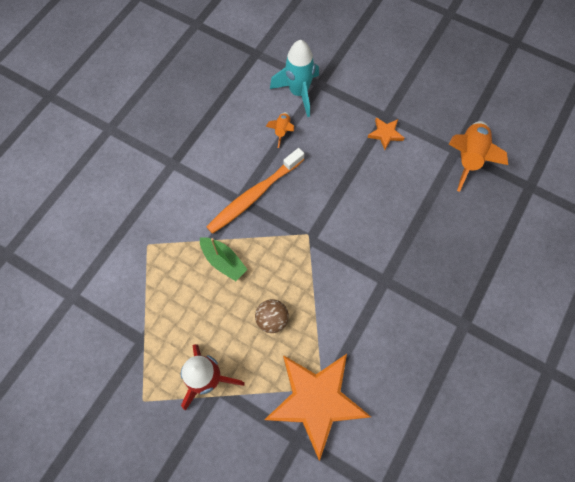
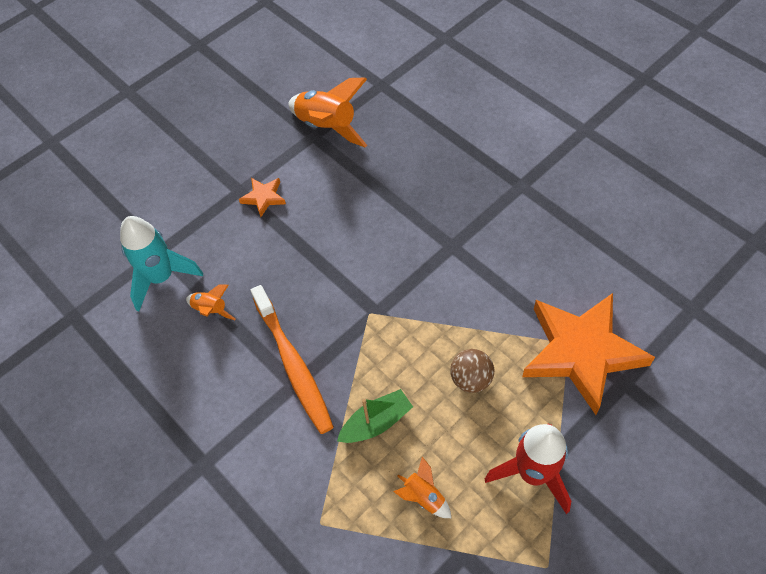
camera: 70 degrees left, 10 degrees down
(176, 306) = (423, 497): none -> orange rocket

